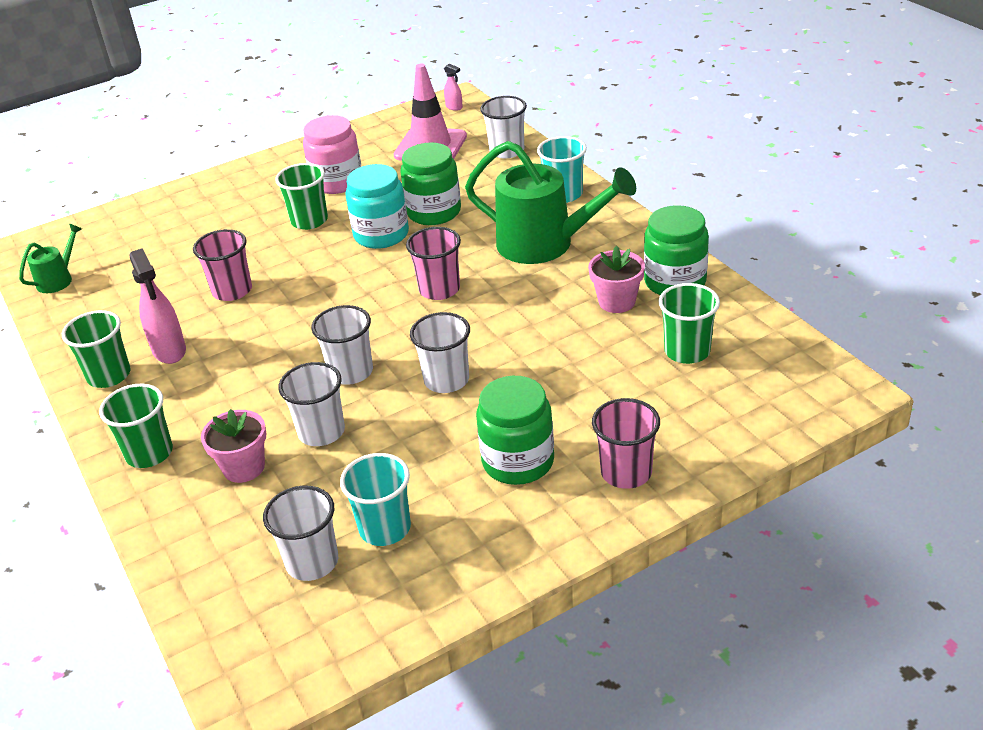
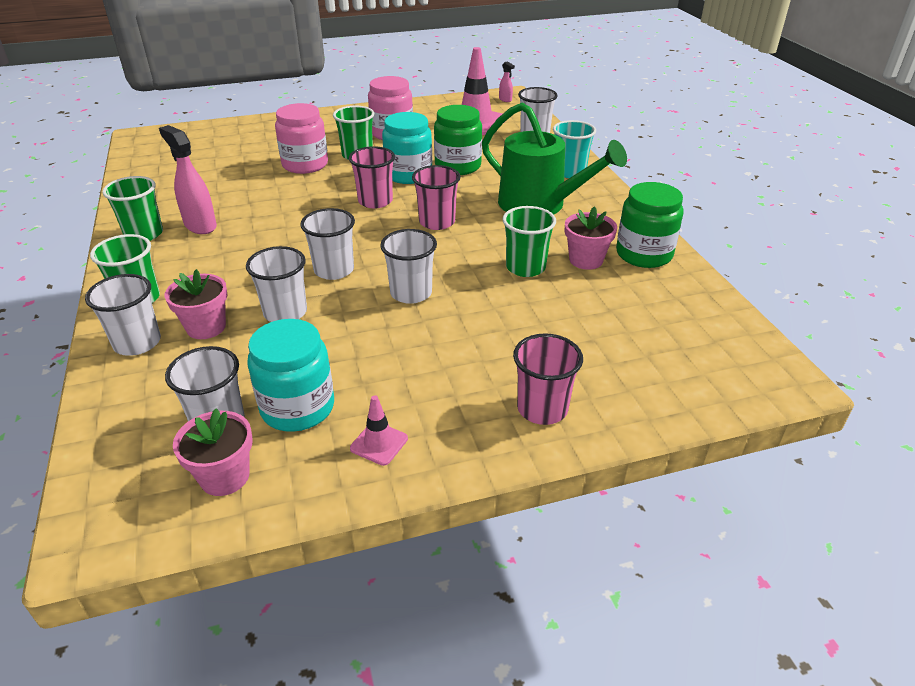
camera: 10 degrees right, 0 degrees up
(58, 279) = (150, 161): green watering can -> none
(169, 351) = (200, 225): pink spray bottle -> pink spray bottle turned 150 degrees clockwise
(178, 501) = (137, 343): none -> white cup
(232, 291) = (272, 192): pink cup -> pink cup (375, 201)
(252, 246) = (305, 164): none -> pink jar
(346, 611) = (225, 477): none -> pink flower pot
(385, 528) = (297, 407): turquoise cup -> turquoise jar
(482, 544) = (379, 443): none -> pink traffic cone
(518, 461) = (444, 375): green jar -> none
(687, 351) = (637, 313): green cup -> green cup (525, 267)

